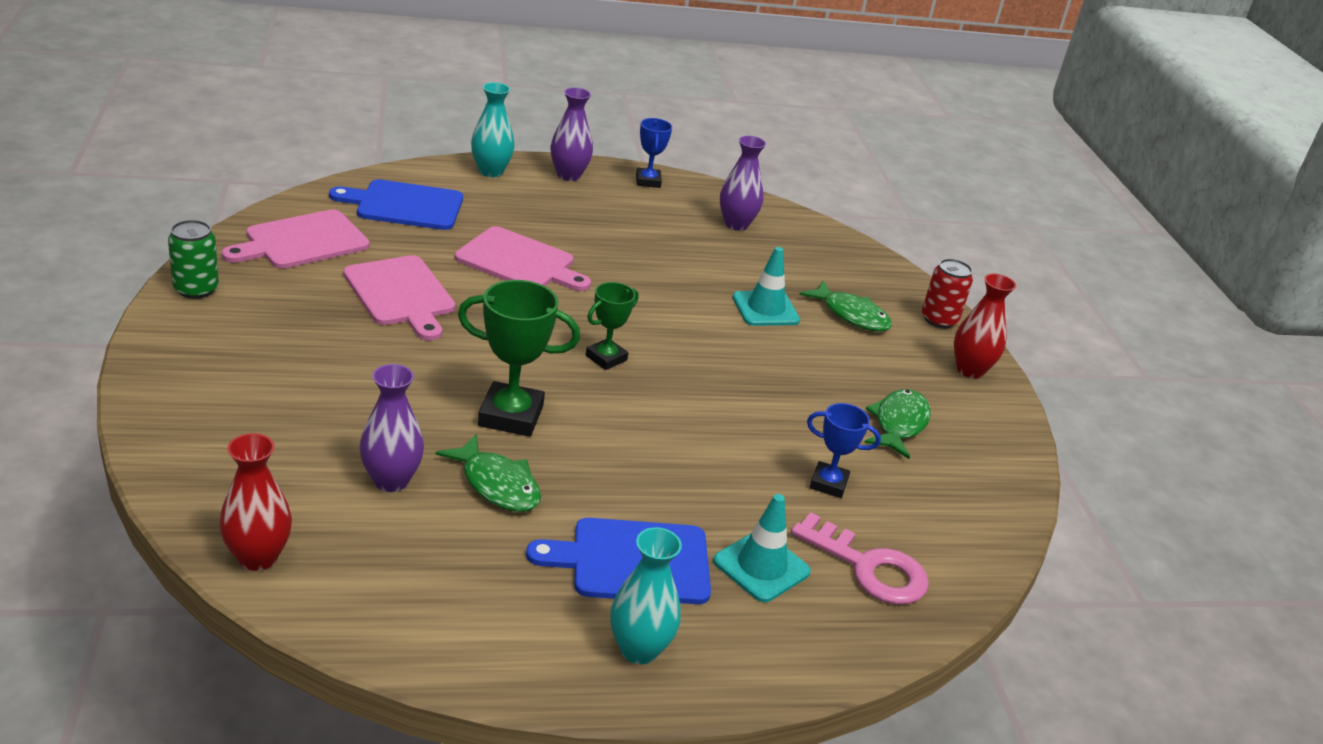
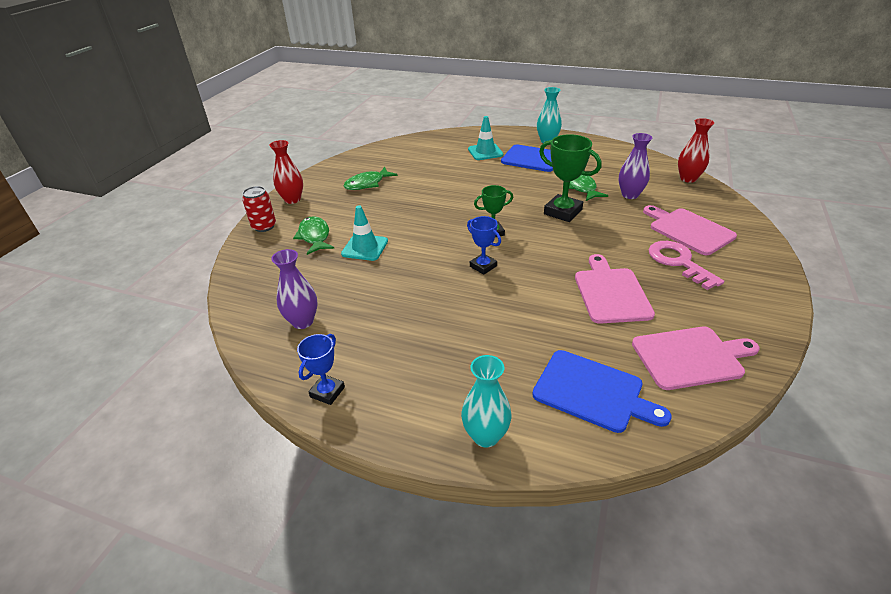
camera: 145 degrees left, 5 degrees up
(196, 289) = (766, 318): green can -> none
(519, 262) = (511, 309): pink cutting board -> pink cutting board (688, 230)
(568, 175) = (403, 415): purple vase -> none
(828, 483) = (429, 169): blue trophy -> blue trophy (483, 266)
(868, 567) = (444, 147): pink key -> pink key (678, 262)

